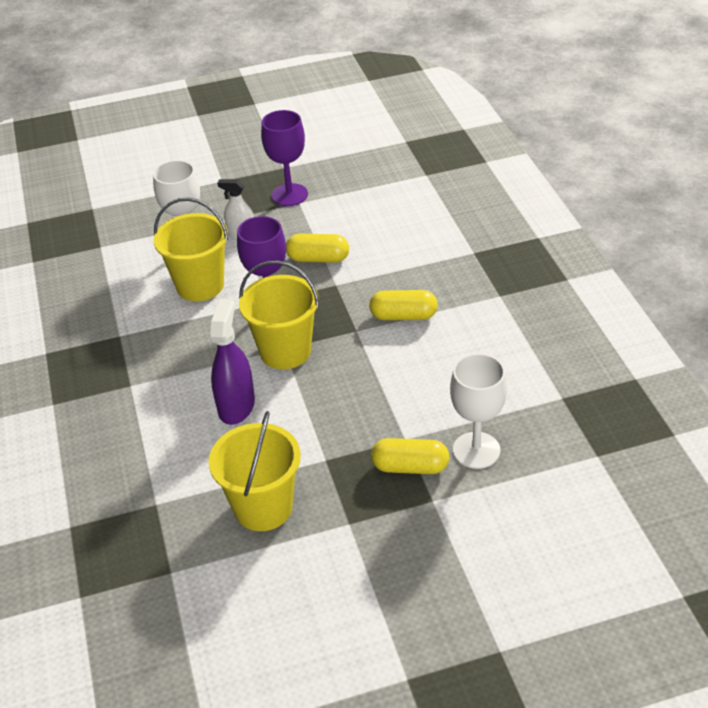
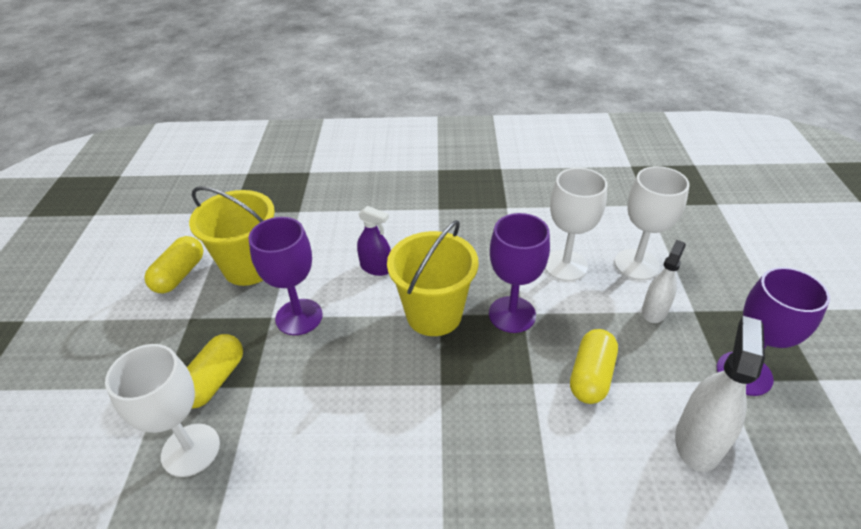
camera: 105 degrees right, 0 degrees up
(200, 285) = (565, 265): yellow bucket -> white goblet
(236, 406) = (376, 268): purple spray bottle -> purple spray bottle, size x0.64
(318, 439) = (299, 317): none -> purple goblet
(353, 212) = (698, 441): none -> white spray bottle
(403, 316) = (446, 441): yellow capsule -> yellow capsule (179, 275)

